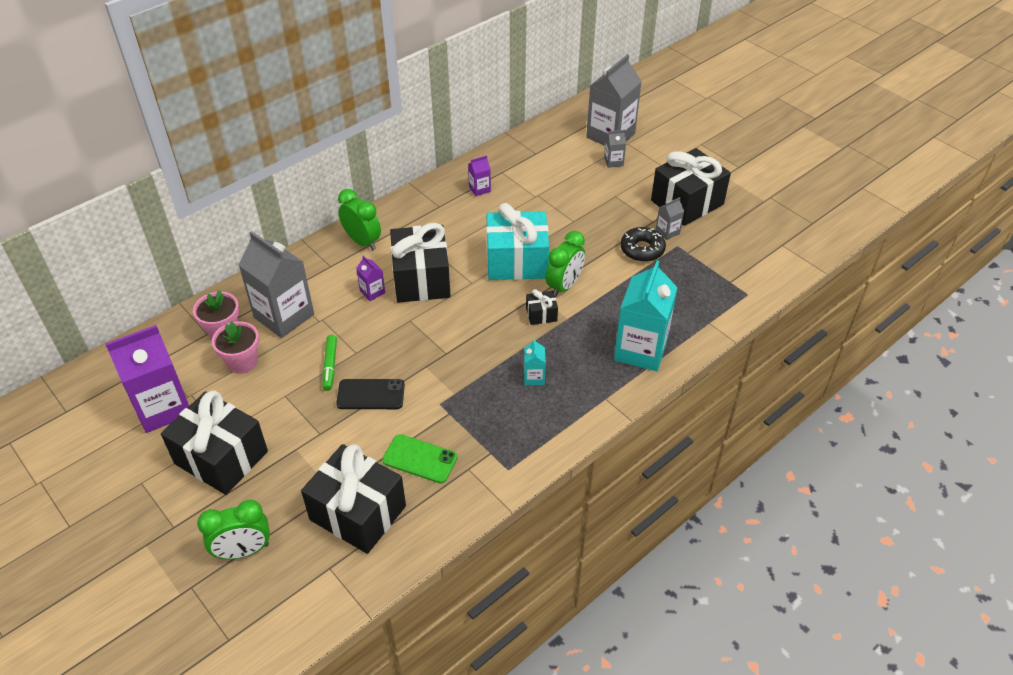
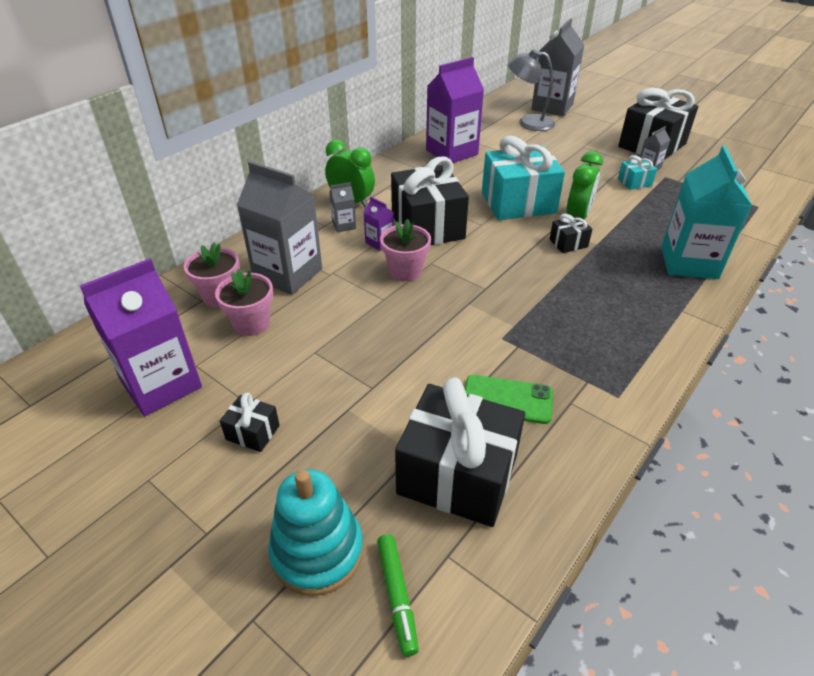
camera: 10 degrees left, 5 degrees down
(221, 457) = (253, 432): black gift -> black gift, size x0.44
(243, 551) = (317, 551): green clock -> turquoise stacking toy
(330, 366) = (358, 315): green marker -> green marker (397, 596)
(371, 394) = (418, 338): black phone -> none
(384, 326) = (405, 271): none -> pink flower pot
(479, 189) = (451, 152): purple carton -> purple carton, size x2.26
(534, 377) = (593, 299): turquoise carton -> none
(574, 156) = (528, 123): none -> grey lamp
(613, 162) = (566, 123): grey carton -> grey carton (344, 225)
(642, 249) = (634, 182): black donut -> turquoise gift

